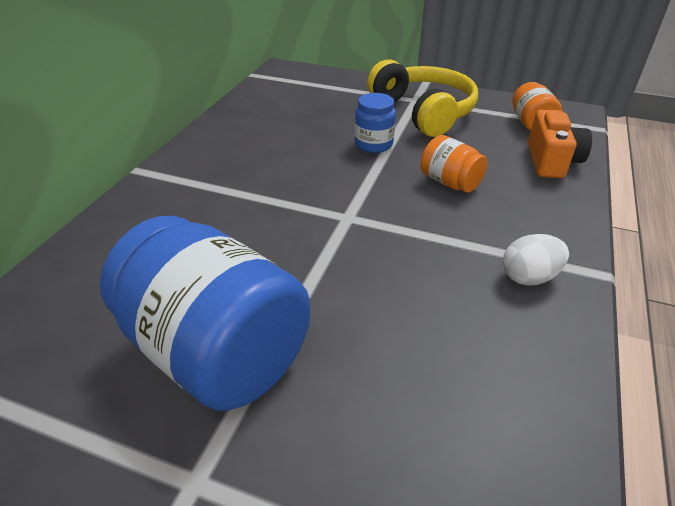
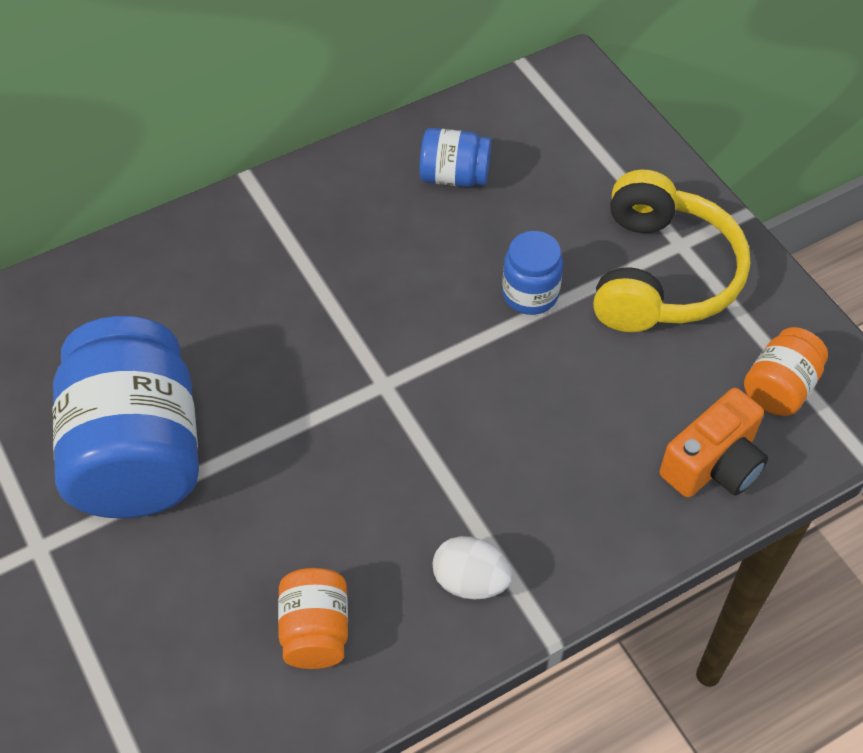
camera: 40 degrees right, 15 degrees up
(271, 121) = (454, 176): none -> blue jar
(450, 182) = (546, 411): orange jar -> orange jar (315, 631)

